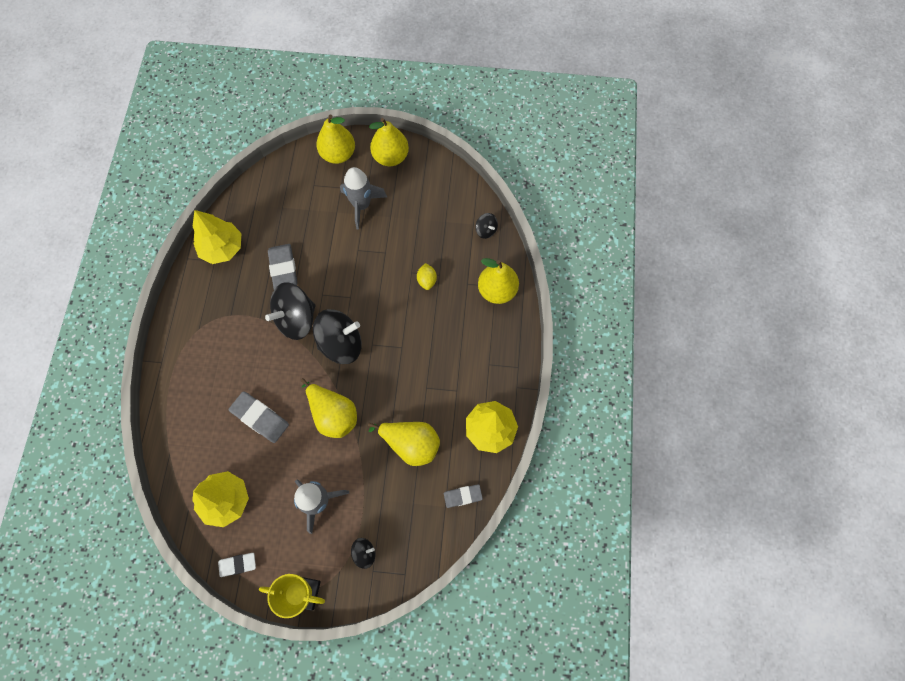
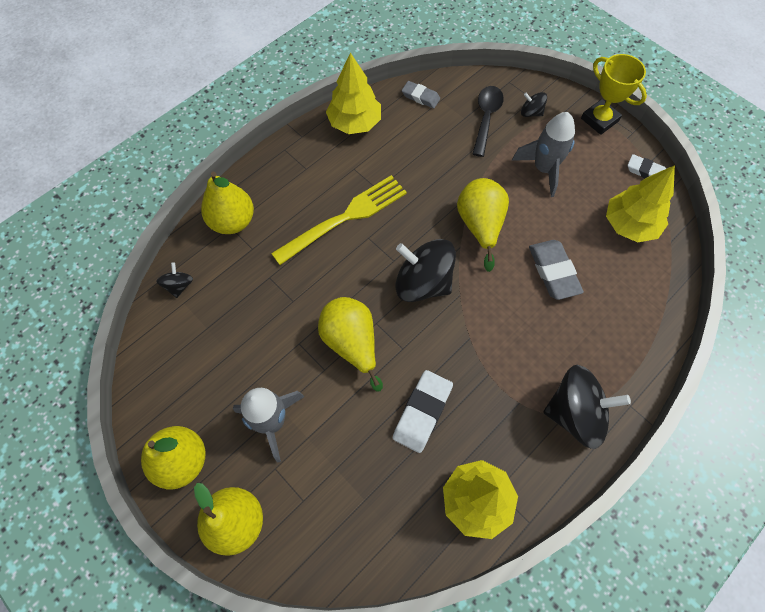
camera: 140 degrees left, 5 degrees down
(283, 269) = (422, 412): grey eraser -> white eraser
(296, 319) = (449, 342): black spinning top -> black spinning top (575, 413)
(396, 517) = (486, 118): none -> black spoon
(411, 444) = (430, 157): yellow pear -> yellow pear (351, 343)
(427, 280) = (286, 281): yellow lemon -> none
(429, 349) = (344, 218): none -> yellow fork

